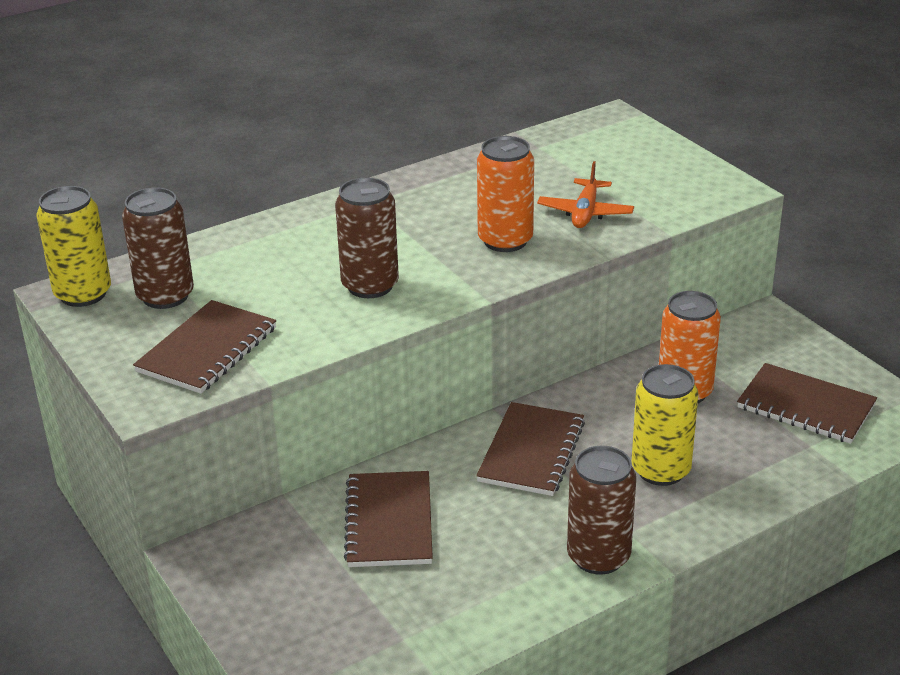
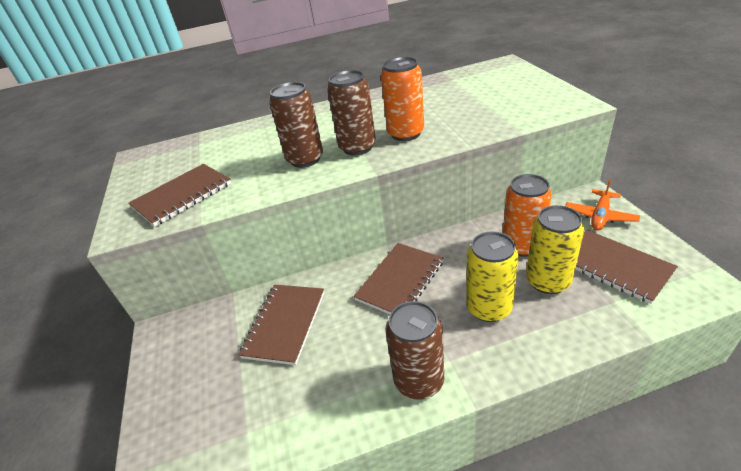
camera: 20 degrees right, 5 degrees up
(83, 294) = (146, 156): yellow can -> yellow can (547, 281)
(165, 296) = (186, 160): brown can -> brown can (357, 147)
(585, 212) = (467, 117): orange plane -> orange plane (600, 216)

